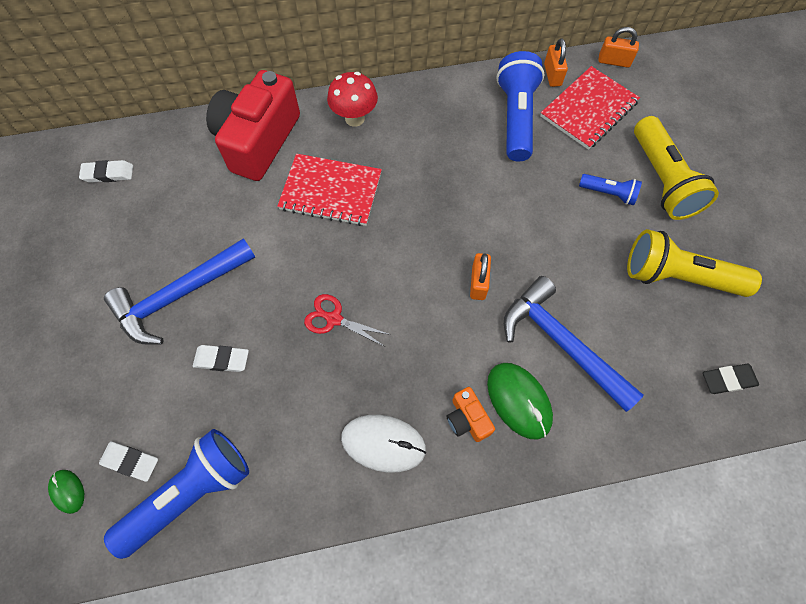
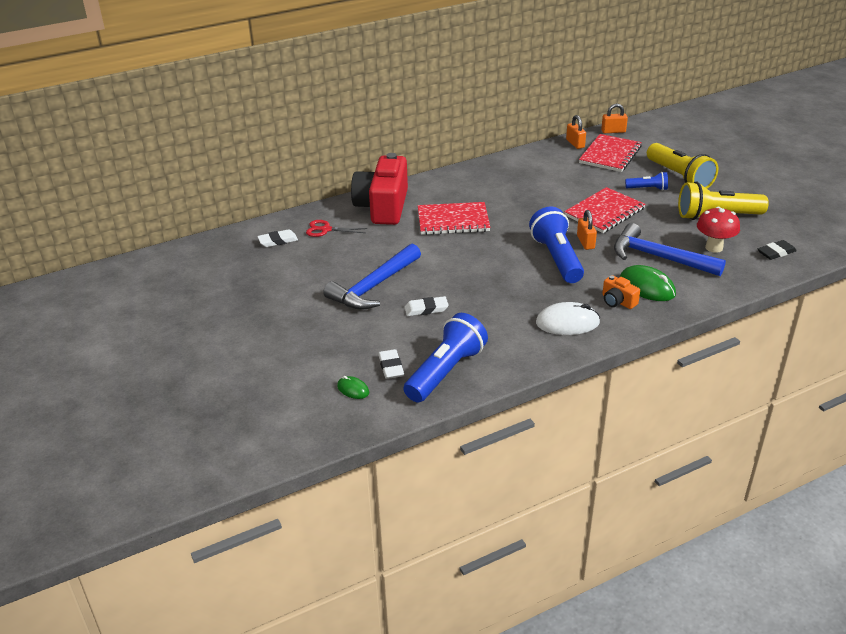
camera: 15 degrees left, 30 degrees down
(130, 461) = (391, 367): white eraser -> white eraser turned 75 degrees clockwise
(333, 319) = (495, 276): red scissors -> red scissors (325, 229)
(354, 118) = (447, 185): red mushroom -> red mushroom (714, 247)
(516, 118) = (562, 166): blue flashlight -> blue flashlight (557, 258)
(530, 227) = (604, 212): none -> red notebook

